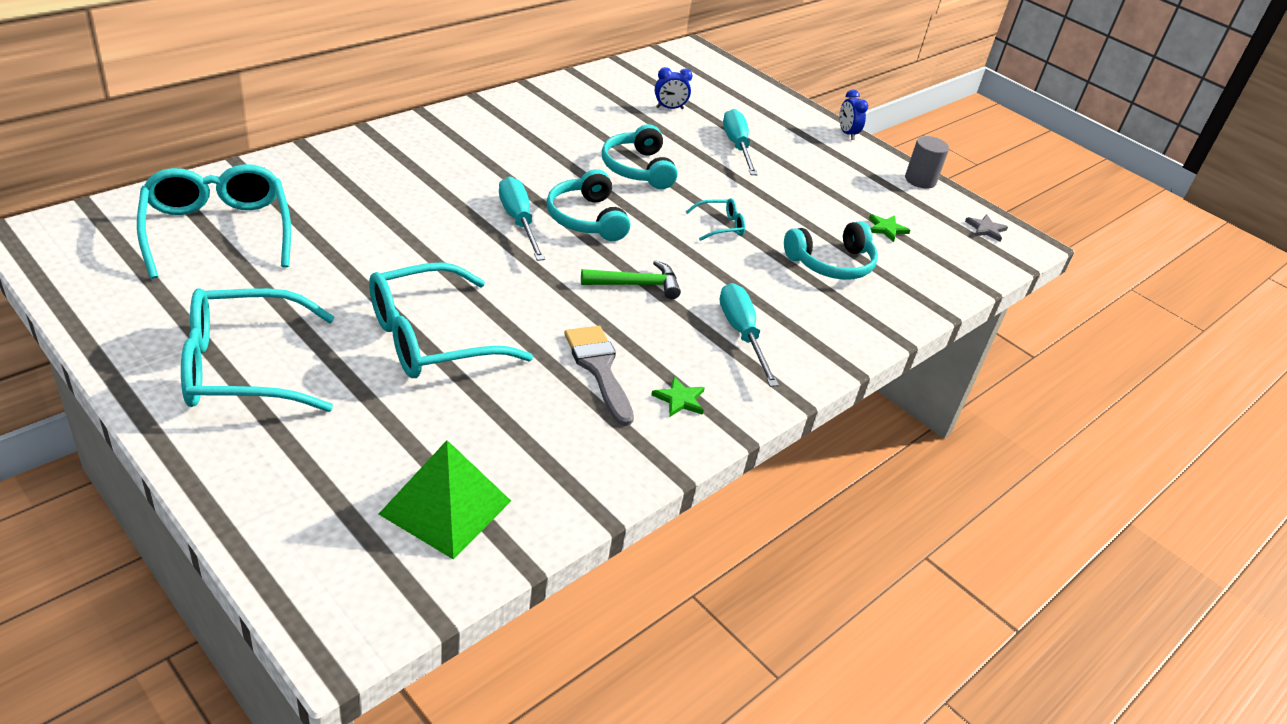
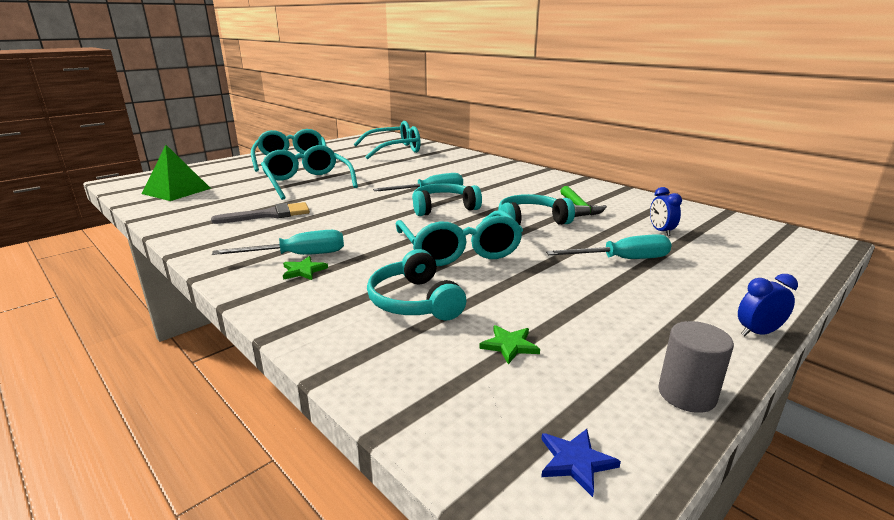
camera: 95 degrees right, 15 degrees down
(636, 285) = (363, 222): green hammer -> green hammer (579, 208)
(680, 399) = (229, 235): green star -> green star (303, 271)
(720, 226) = (459, 250): turquoise glasses -> turquoise glasses, size x2.22
(986, 229) = (575, 462): grey star -> blue star

